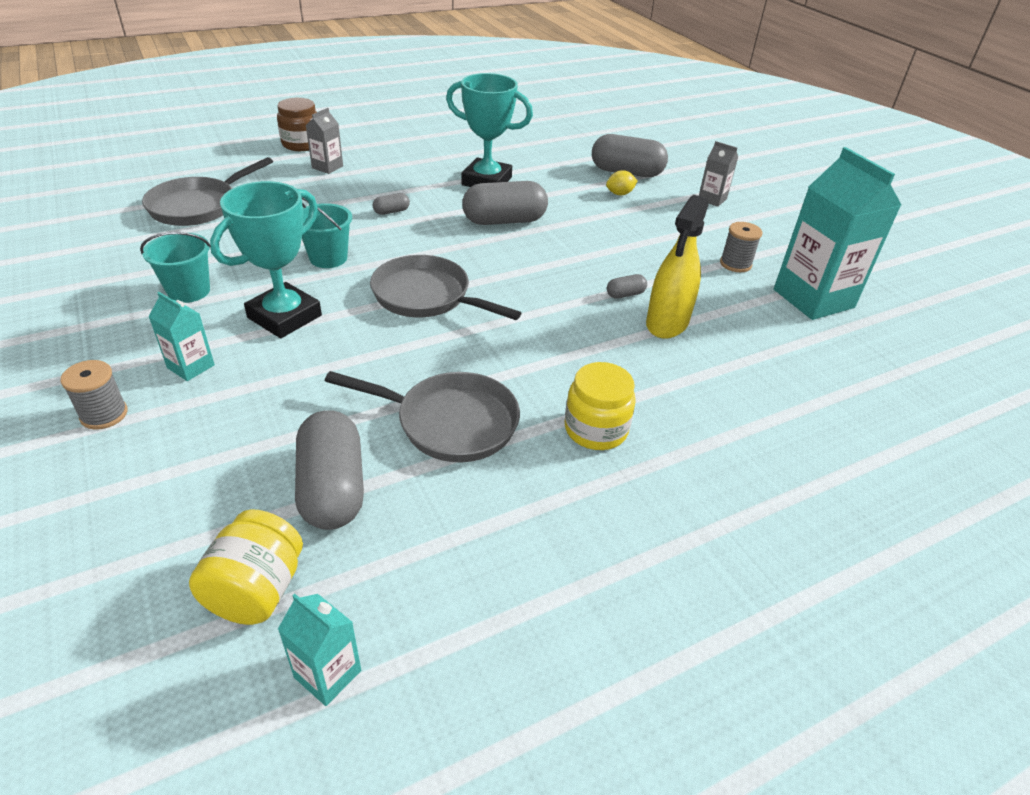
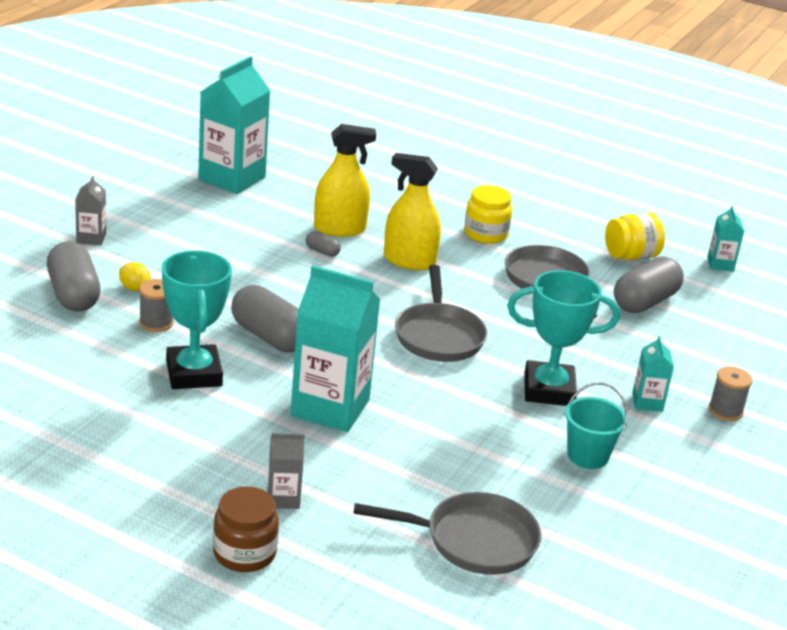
camera: 125 degrees left, 10 degrees down
(257, 590) = (721, 298): yellow jar -> yellow jar (630, 256)
(328, 258) = (451, 407): turquoise bucket -> none
(391, 211) = (330, 408): grey capsule -> turquoise carton
(571, 339) = (409, 261): none -> yellow spray bottle
(735, 264) = (214, 213): grey spool -> grey spool (156, 323)

